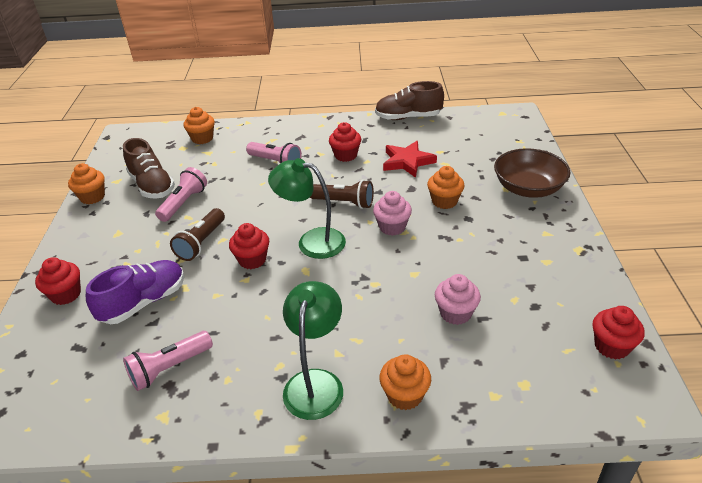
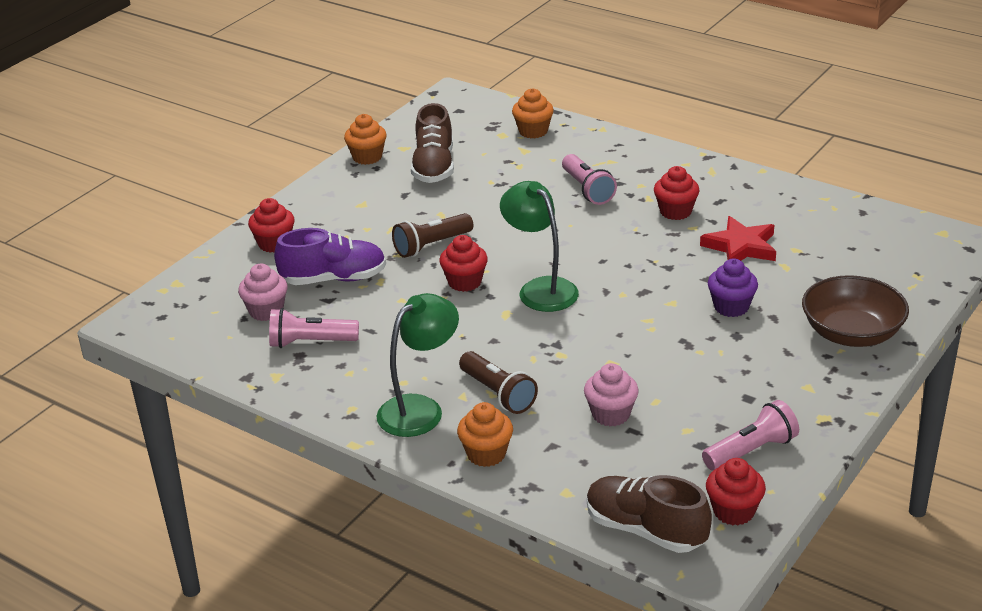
camera: 35 degrees right, 5 degrees down
(184, 203) = (450, 198): pink flashlight -> pink flashlight (751, 451)
(344, 203) = (616, 263): brown flashlight -> brown flashlight (498, 394)
(392, 227) = (640, 309): pink cupcake -> pink cupcake (266, 311)
(408, 117) = (807, 193): brown shoe -> brown shoe (645, 530)
(444, 201) = (731, 307): orange cupcake -> purple cupcake

